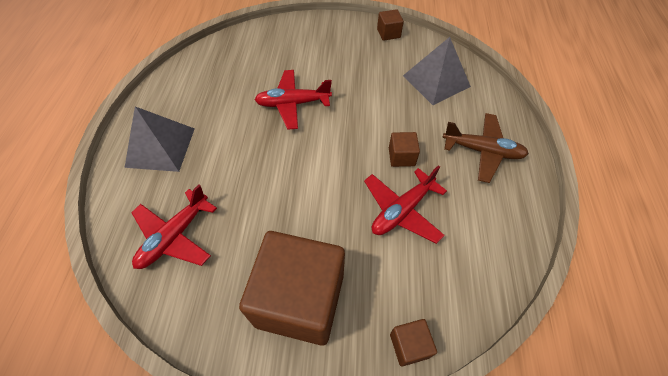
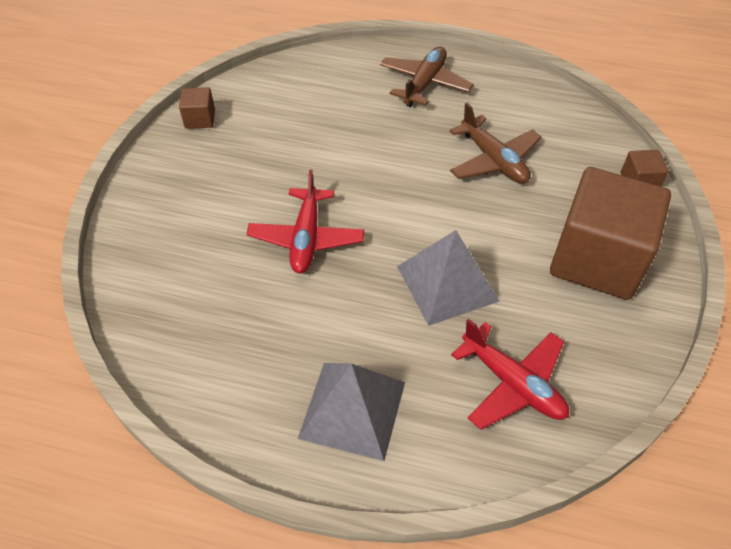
camera: 80 degrees left, 5 degrees down
(401, 157) = (420, 147): brown cube -> none
(402, 210) = (493, 160): red plane -> brown plane
(436, 81) = (308, 94): grey pyramid -> grey pyramid (447, 283)

